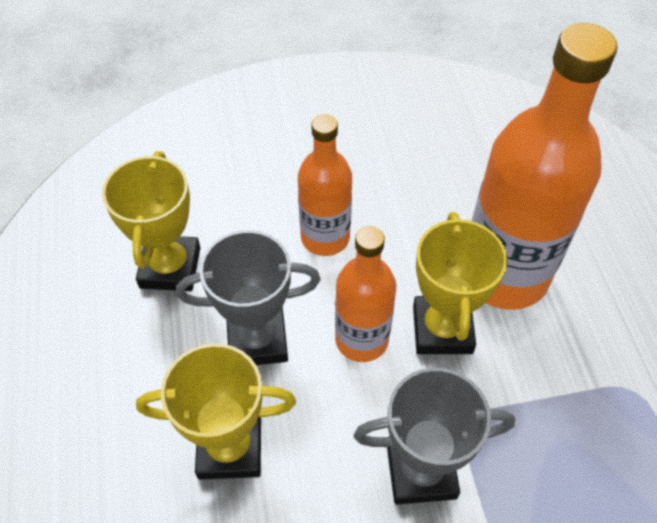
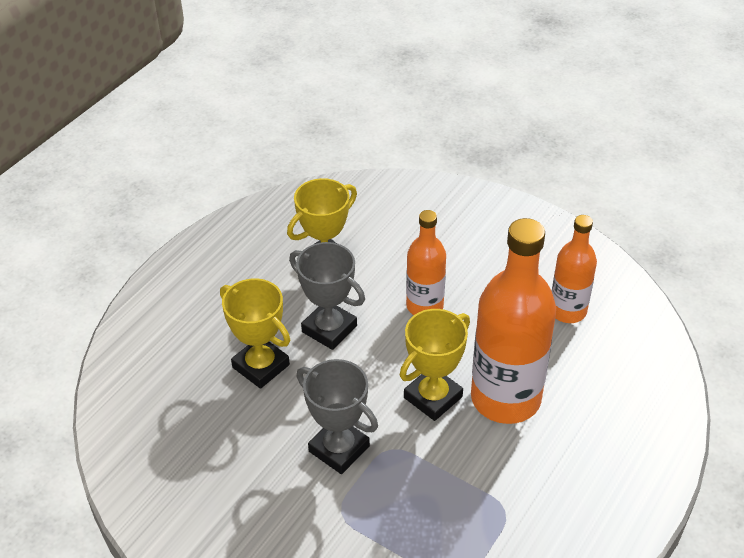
camera: 45 degrees right, 10 degrees down
(361, 340) = (382, 369): orange bottle -> orange bottle (567, 311)

